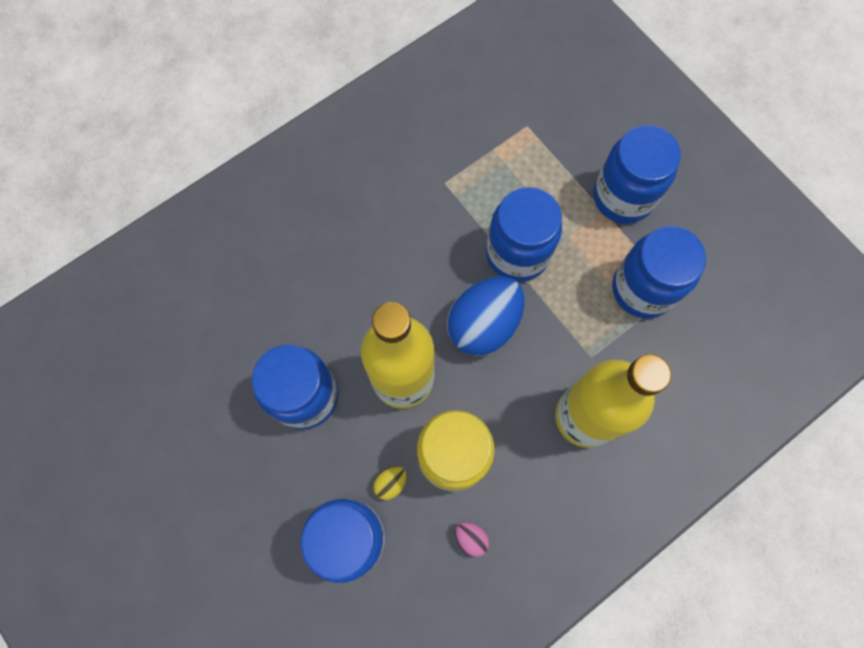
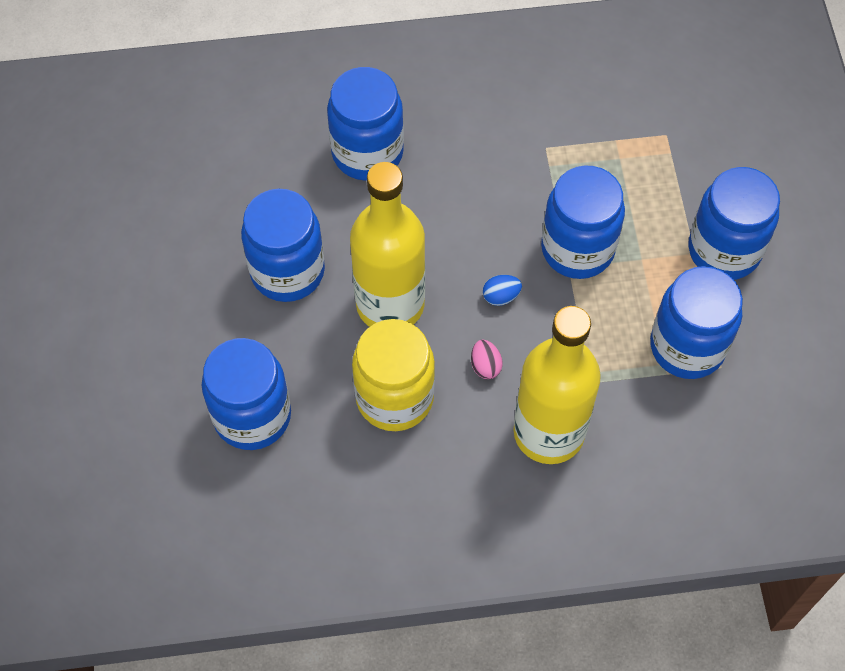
camera: 30 degrees right, 10 degrees down
(309, 260) = (367, 153): none -> blue jar
(391, 483) = (320, 390): yellow egg -> none
(471, 538) = (365, 479): pink egg -> pink egg (485, 366)
(483, 324) = (501, 296): blue egg -> blue egg, size x0.41

